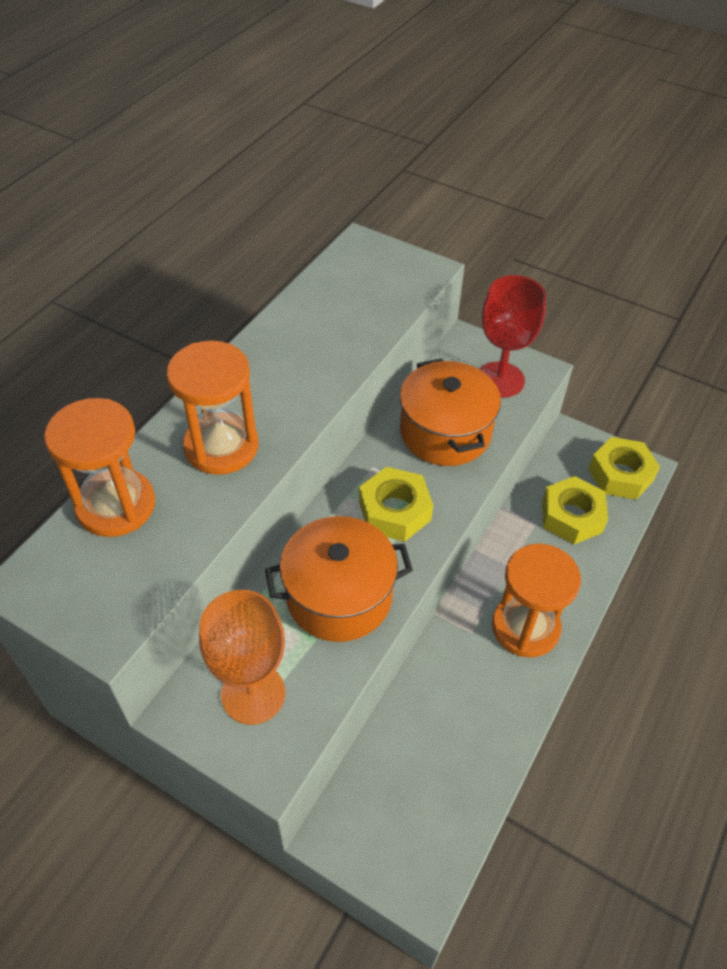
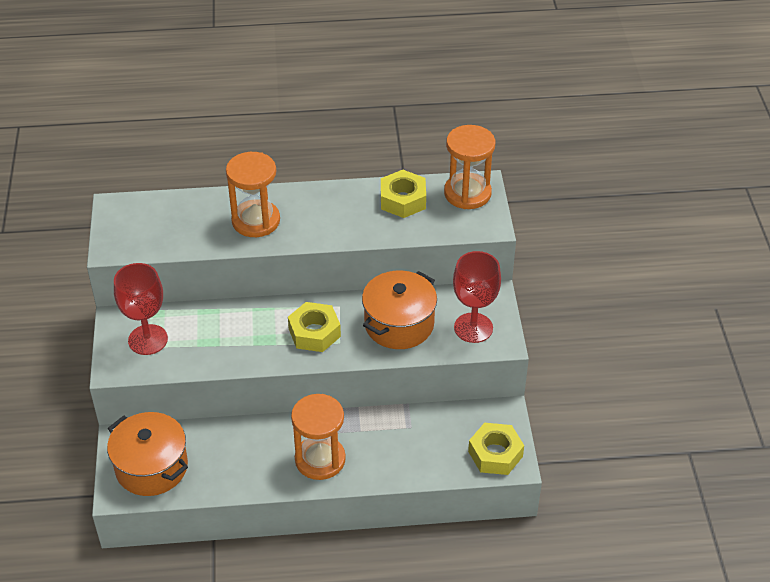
camera: 55 degrees right, 5 degrees down
(116, 505) = (183, 207): orange hourglass -> orange hourglass (467, 193)
(253, 694) = (148, 340): orange goblet -> red goblet
(339, 596) = (234, 340): orange pot -> orange pot (151, 467)
(571, 516) = (431, 443): yellow nut -> yellow nut (403, 200)

